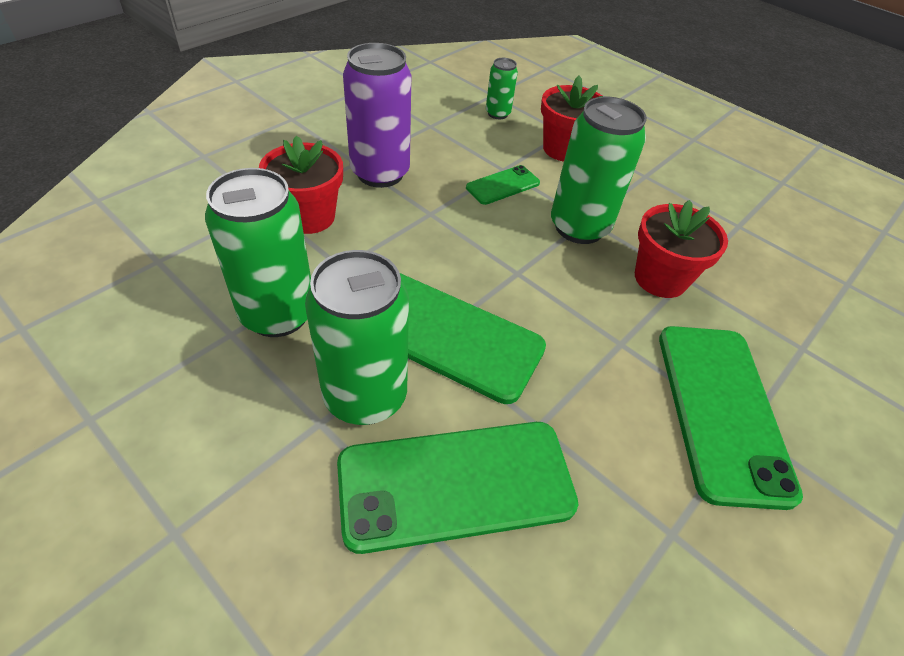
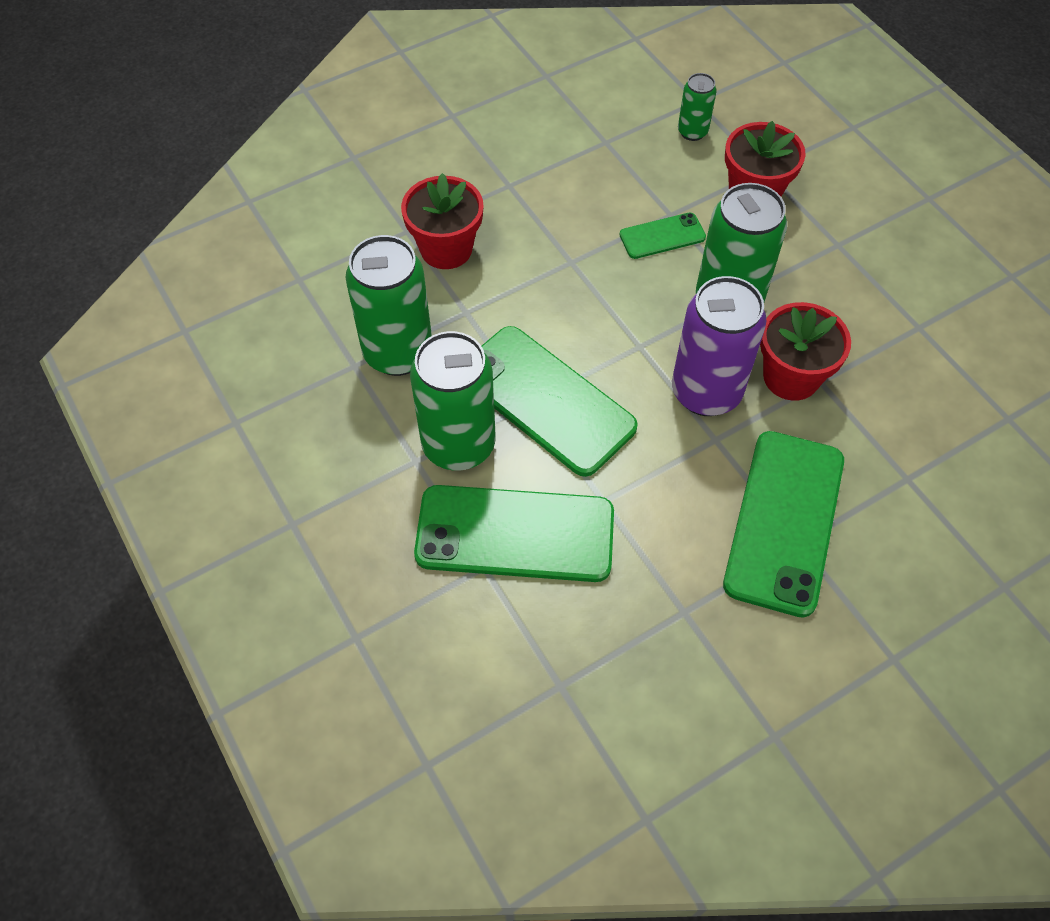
camera: 20 degrees right, 10 degrees up
(380, 173) = (531, 203): purple can -> purple can (706, 392)

